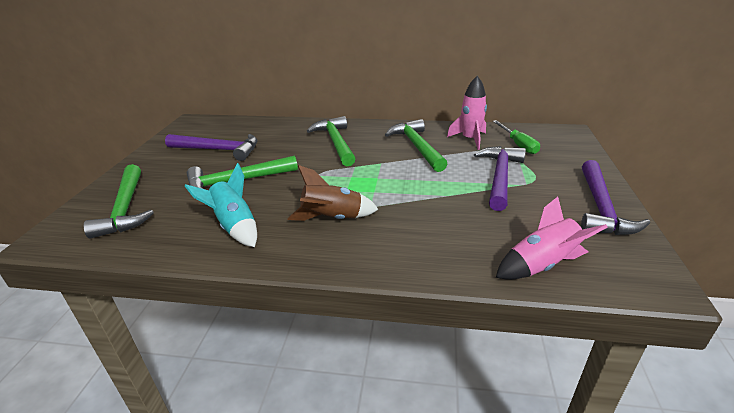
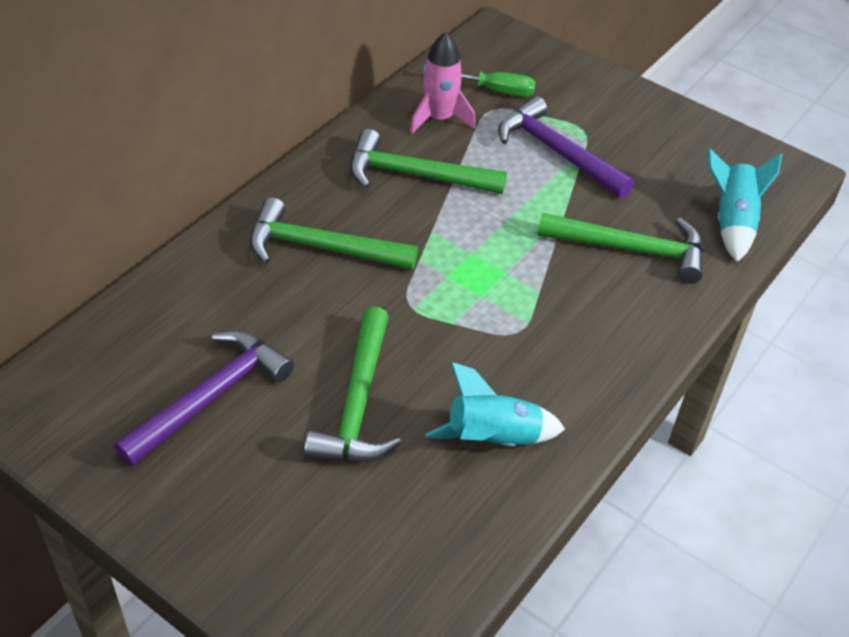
camera: 65 degrees left, 15 degrees up
(125, 208) = (340, 562): green hammer -> green hammer (631, 250)
(332, 219) = (543, 337): brown rocket -> none
(542, 265) = (732, 222): pink rocket -> turquoise rocket
(600, 207) = (670, 124): purple hammer -> none

